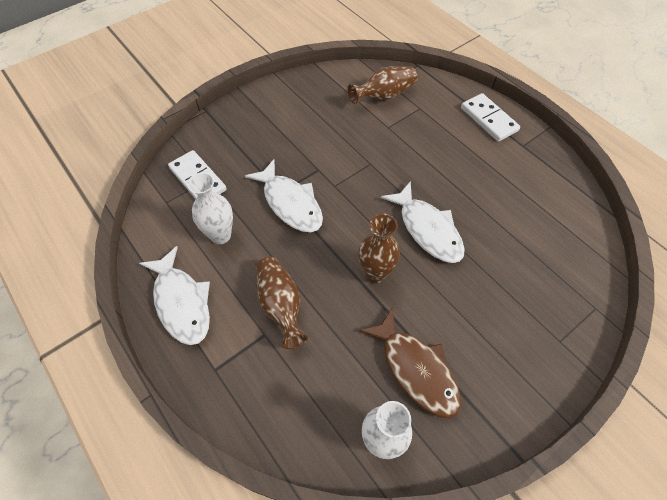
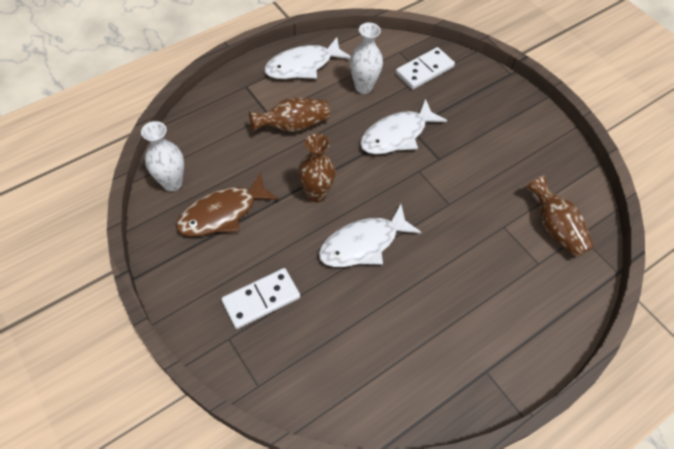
camera: 90 degrees right, 0 degrees up
(488, 119) = (527, 339): white domino -> white domino (261, 299)

